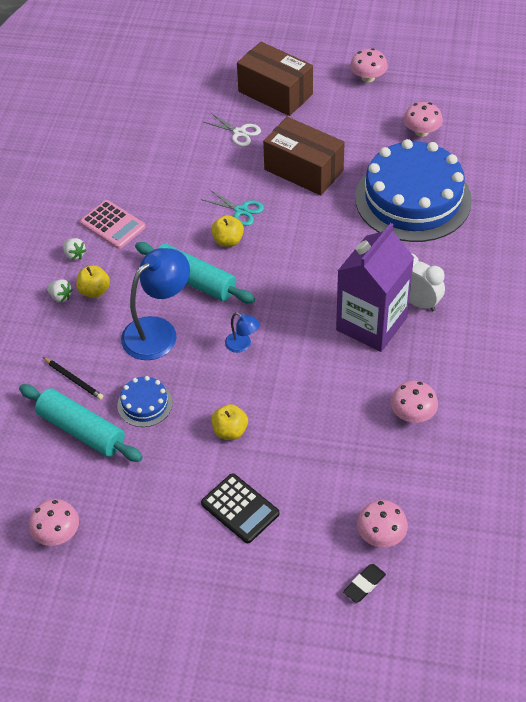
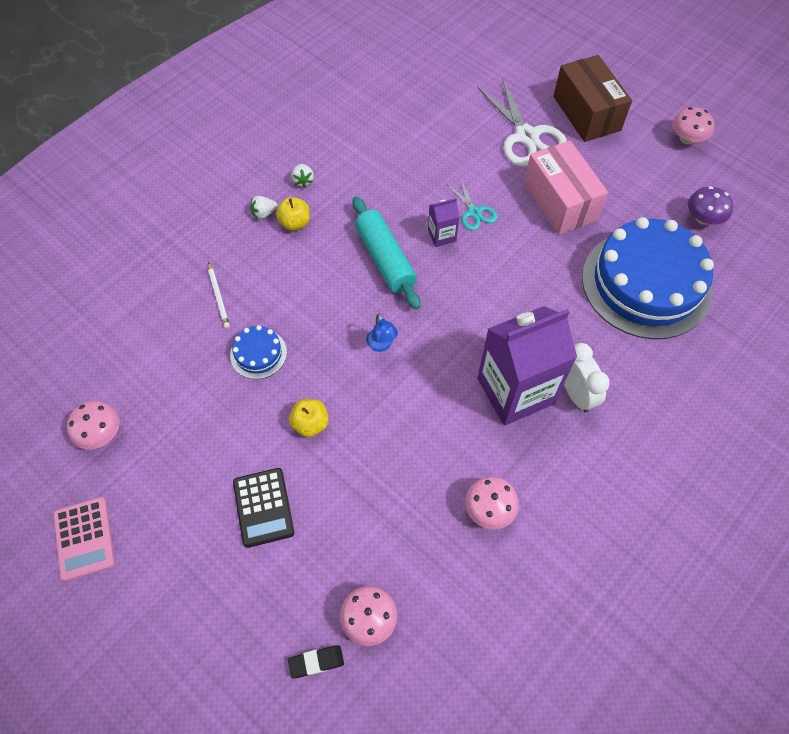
camera: 30 degrees right, 10 degrees up
(60, 297) = (264, 213): white strawberry -> white strawberry turned 90 degrees clockwise
(74, 379) = (219, 296): black pencil -> white pencil
(81, 430) = (190, 348): turquoise rolling pin -> none
(112, 225) = (354, 169): pink calculator -> pink calculator (84, 538)
(158, 331) = (319, 290): blue lamp -> none
(228, 241) = (442, 235): yellow apple -> purple carton
(239, 133) = (526, 136): white scissors -> white scissors, size x1.90
(303, 170) = (560, 201): brown box -> pink box
(421, 131) = (703, 218): pink mushroom -> purple mushroom

